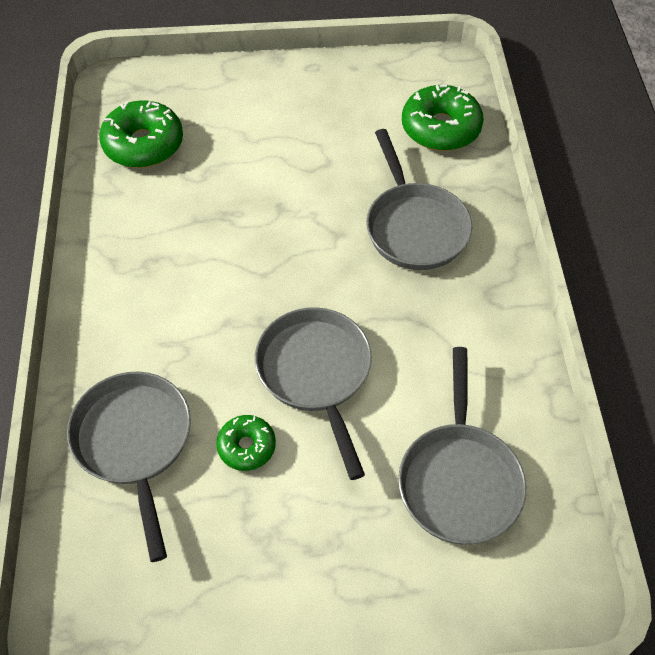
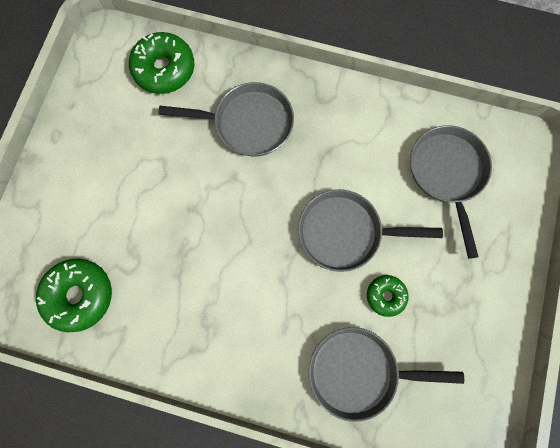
camera: 70 degrees left, 20 degrees up
(459, 479) = (447, 174): grey pan -> grey pan turned 120 degrees counterclockwise

